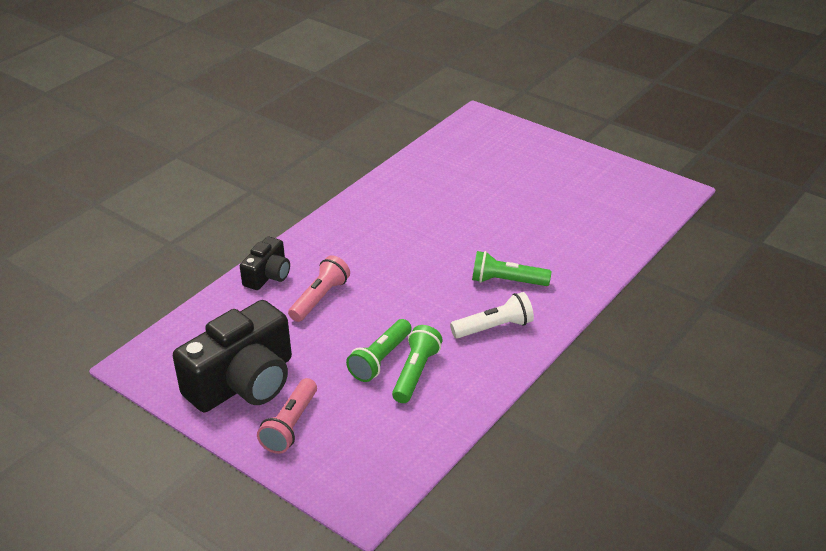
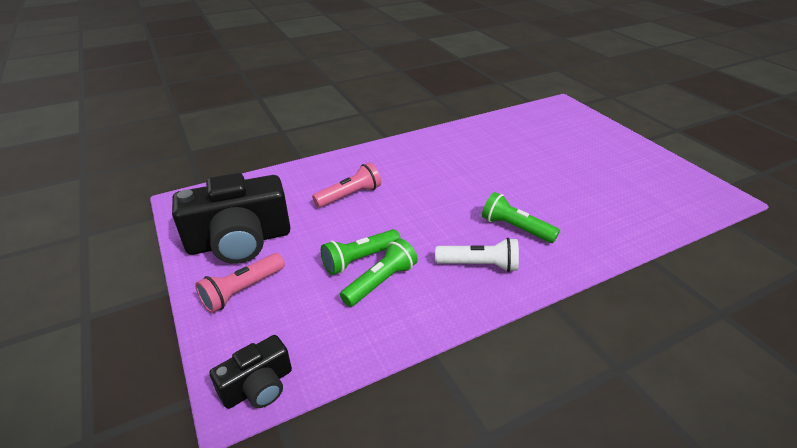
camera: 25 degrees right, 0 degrees up
(268, 275) = (325, 168): black camera -> black camera (258, 386)

